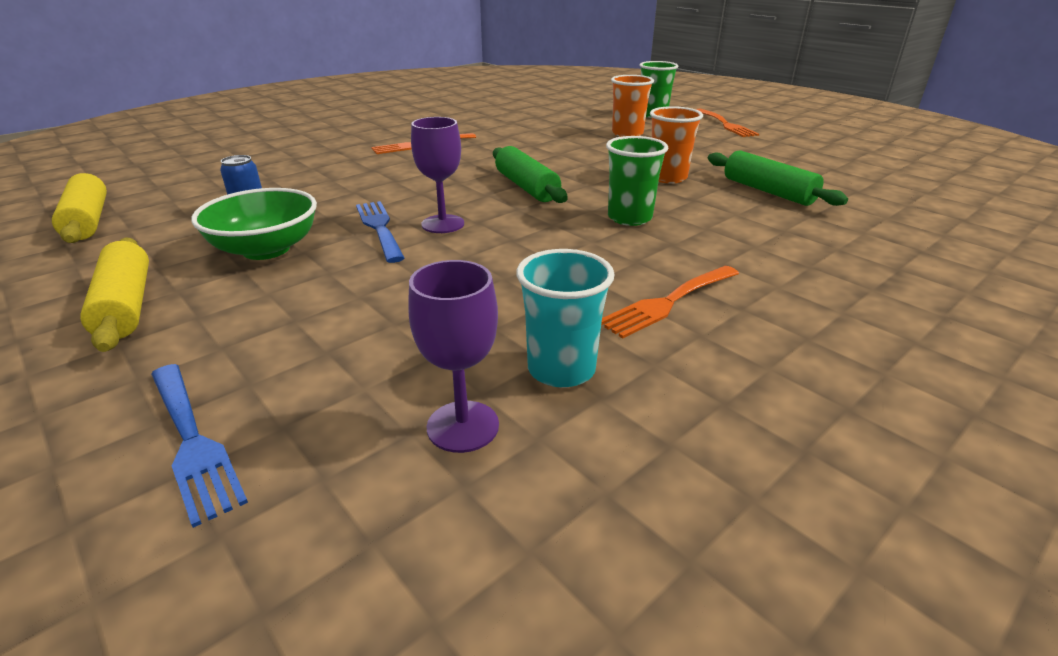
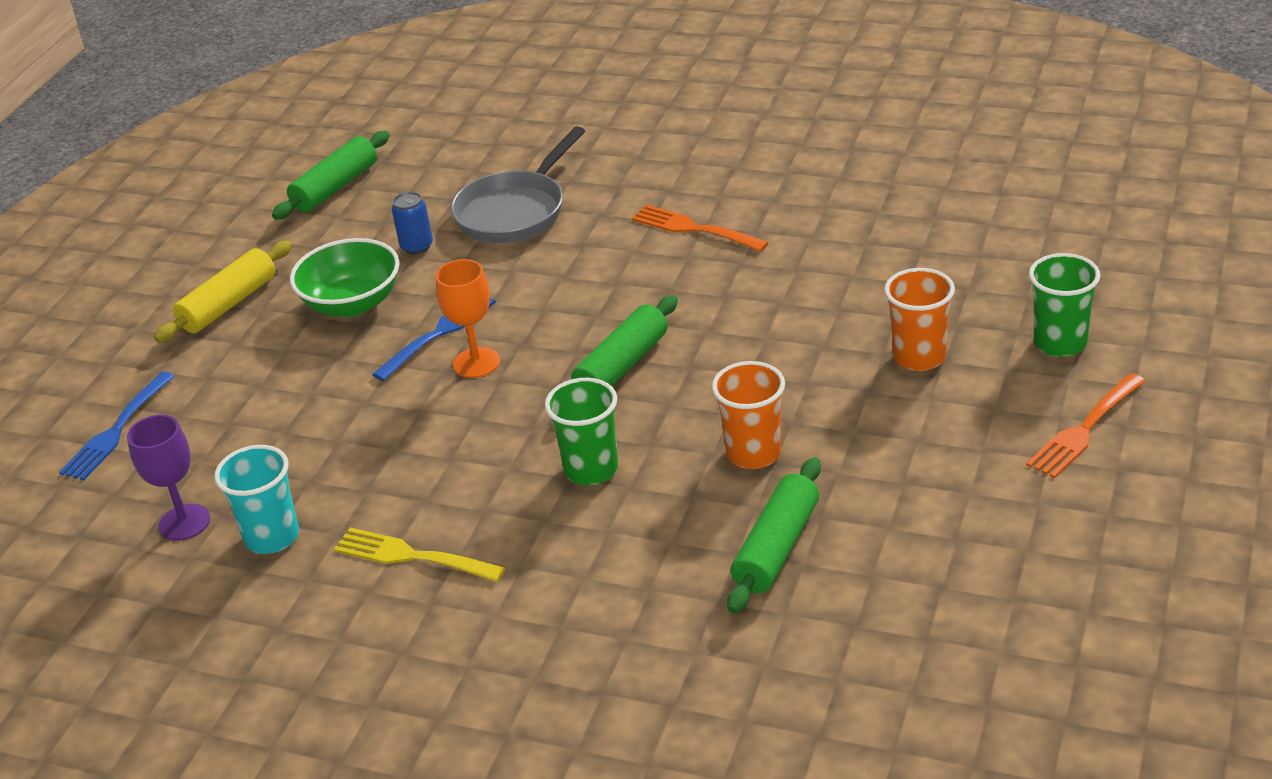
camera: 65 degrees right, 5 degrees up
(88, 220) = (335, 187): yellow rolling pin -> green rolling pin
(289, 176) = (515, 212): none -> grey pan
(443, 224) = (476, 363): purple goblet -> orange goblet
(668, 302) = (412, 556): orange fork -> yellow fork

